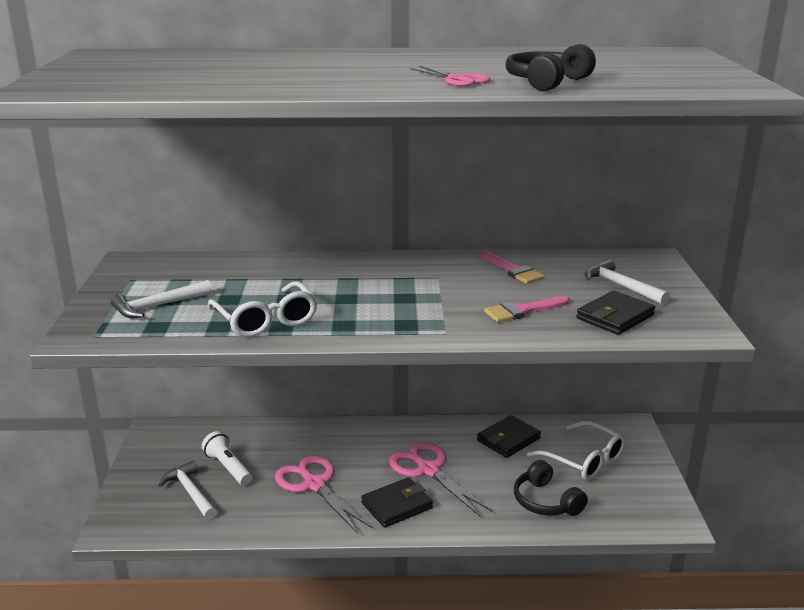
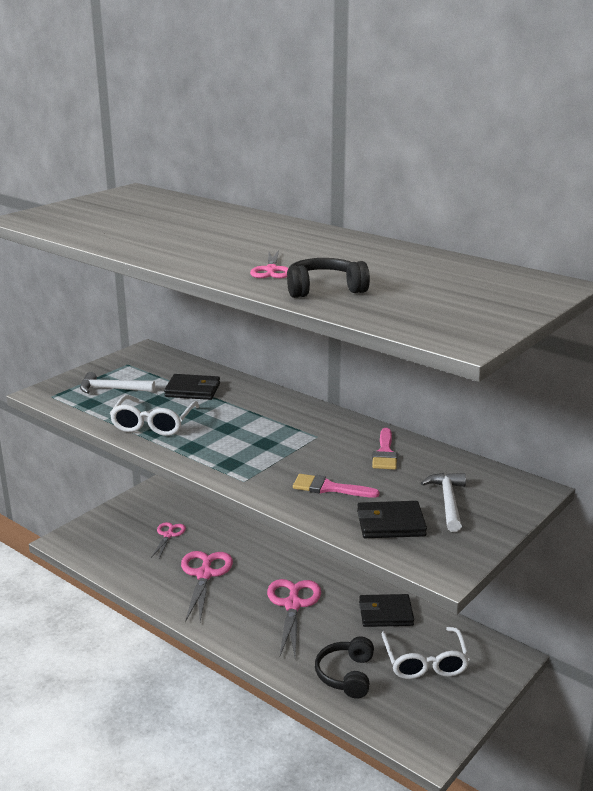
camera: 40 degrees right, 0 degrees up
(190, 492) = (127, 540): white hammer -> none
(228, 467) = (168, 535): white flashlight -> pink scissors
(397, 505) = (237, 618): black wallet -> black wallet (193, 390)

